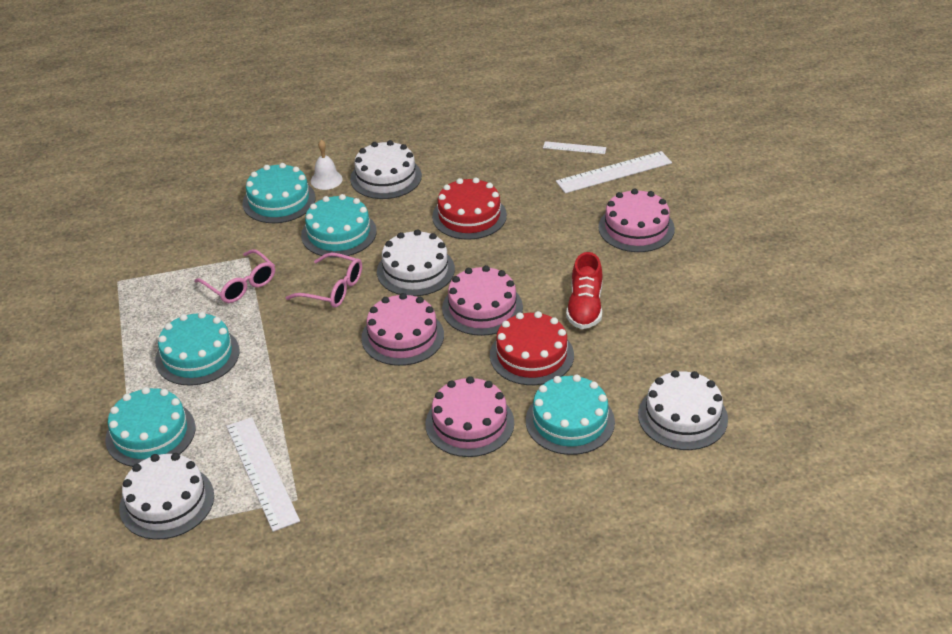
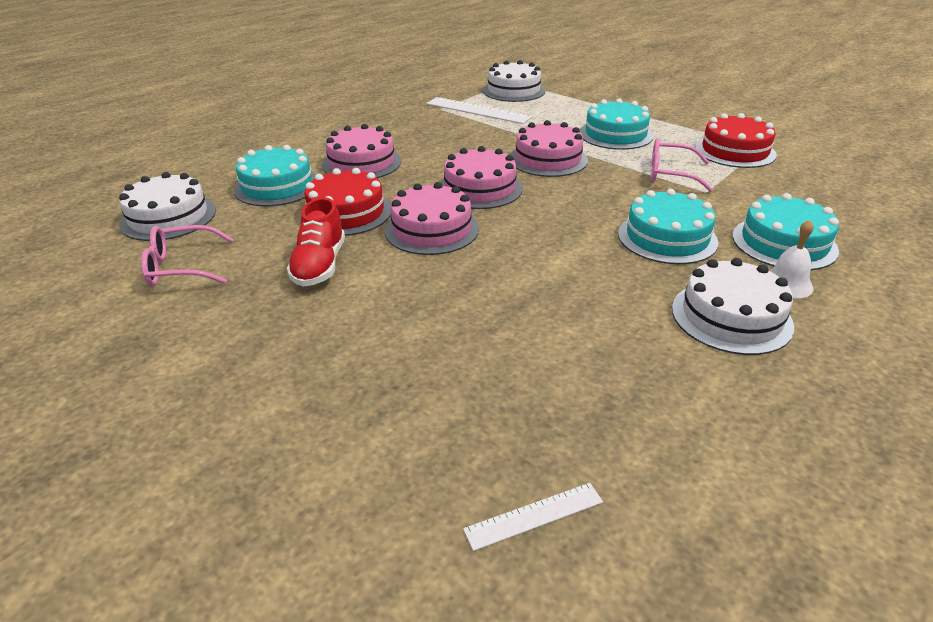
camera: 145 degrees right, 5 degrees down
(150, 433) = (572, 104): turquoise cake -> none
(332, 289) = (591, 196): pink glasses -> pink glasses (182, 267)
(415, 270) = (538, 235): white cake -> none
(469, 216) = (558, 311): red cake -> red cake (735, 151)
(585, 307) = (320, 265): red shoe -> red shoe turned 150 degrees counterclockwise
(614, 172) = (412, 487): white ruler -> none
(636, 228) = (308, 388): pink cake -> pink cake (548, 159)

